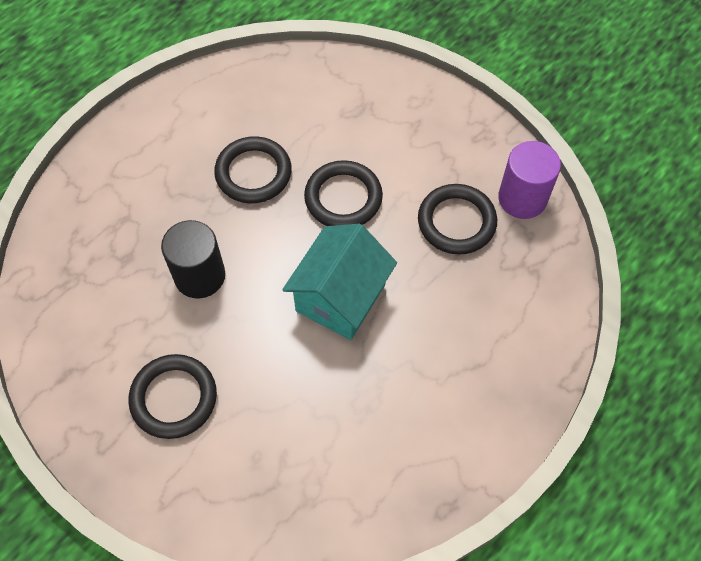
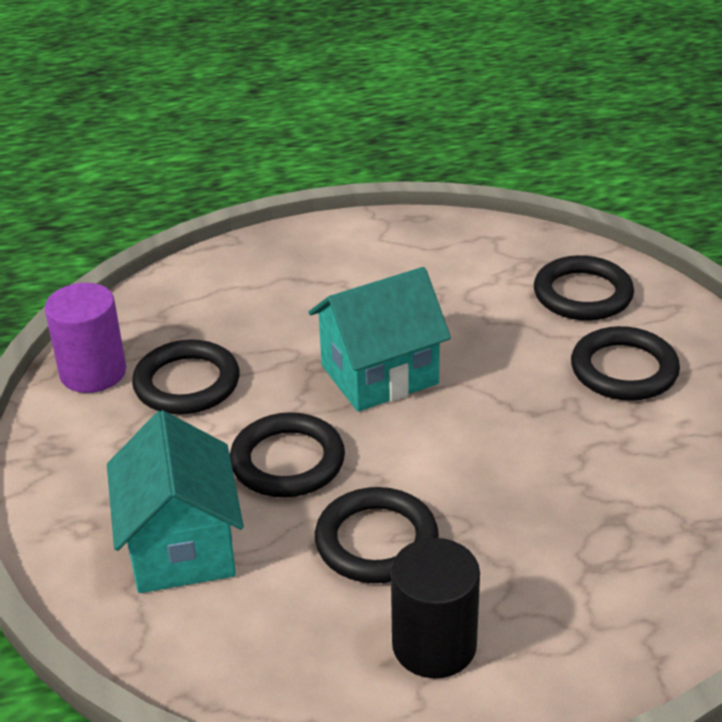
camera: 145 degrees left, 25 degrees down
(200, 276) = (528, 460): black cylinder -> black cylinder (434, 645)
(245, 475) = (582, 294): none -> black ring
(353, 117) = (181, 546): none -> turquoise house

